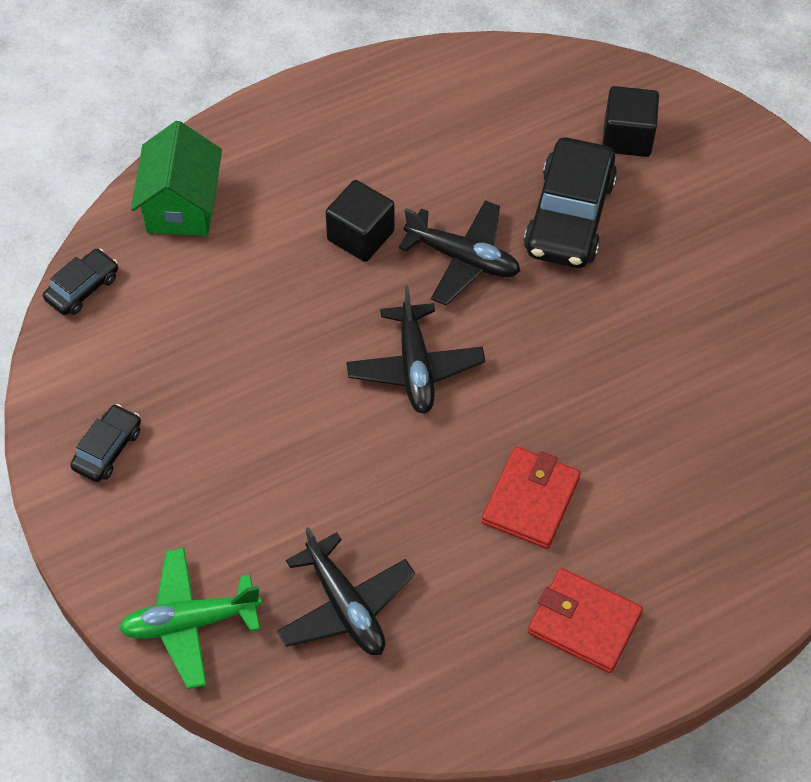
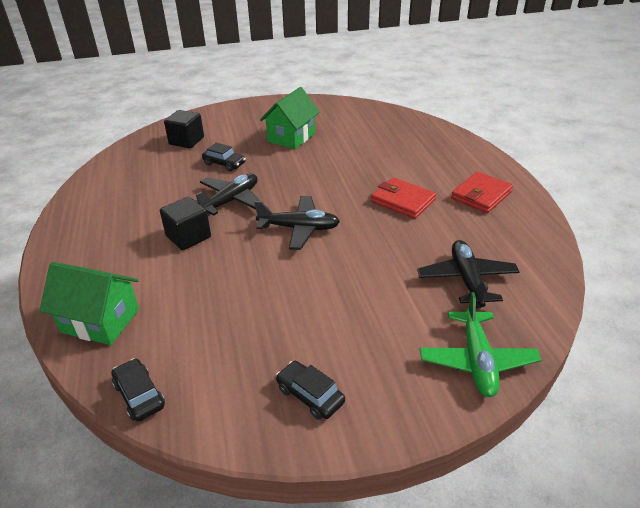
camera: 75 degrees left, 20 degrees down
(345, 606) = (466, 280): black plane -> black plane turned 75 degrees counterclockwise
(569, 216) = (224, 164): black car -> black car, size x0.52
(695, 289) = (291, 137): none -> green house

